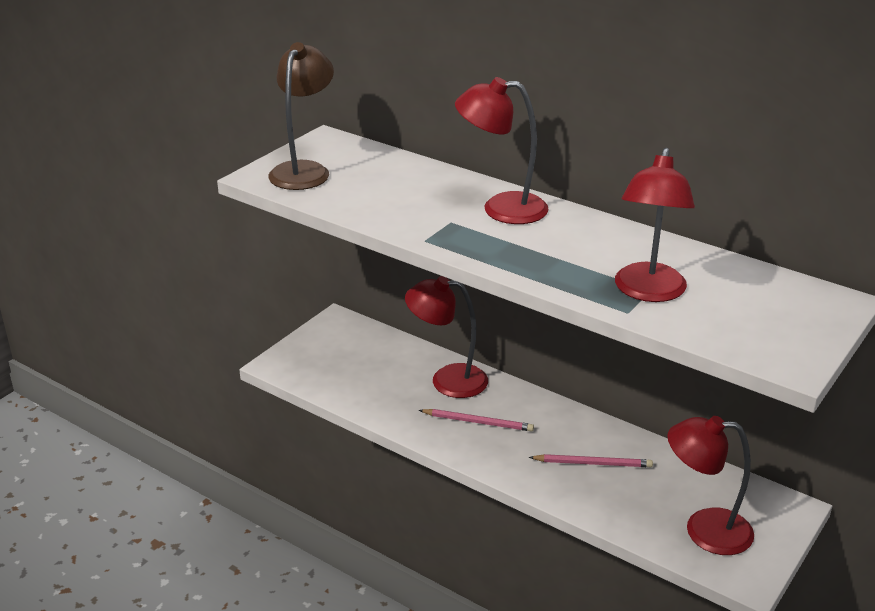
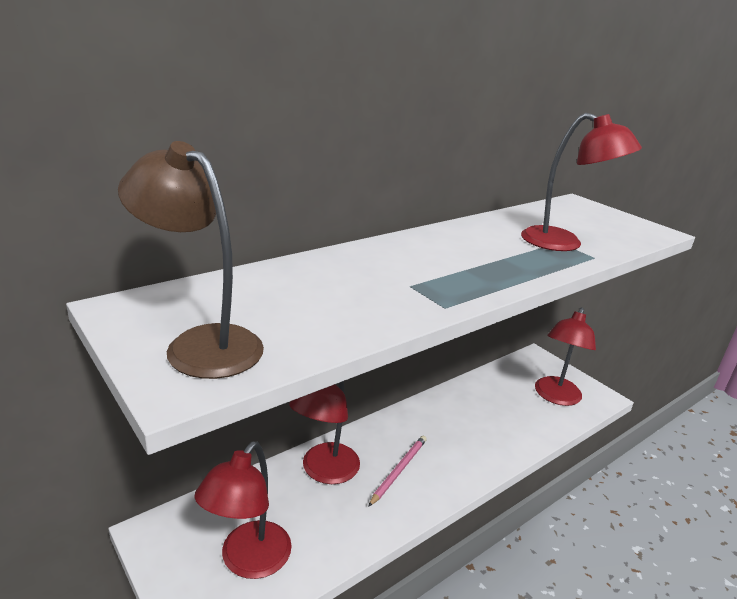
camera: 75 degrees left, 5 degrees down
(501, 208) = (395, 258): red lamp -> red lamp (248, 561)
(593, 463) = (474, 422): pink pencil -> none

